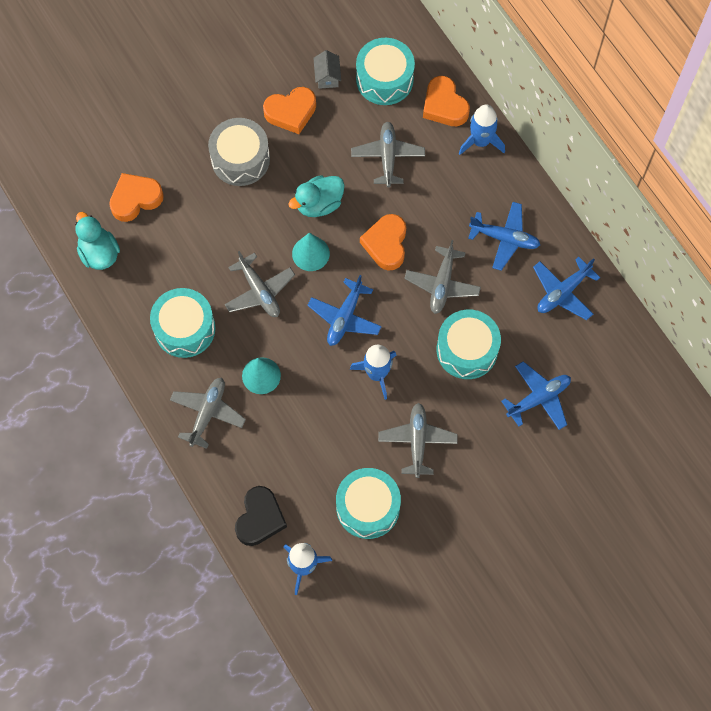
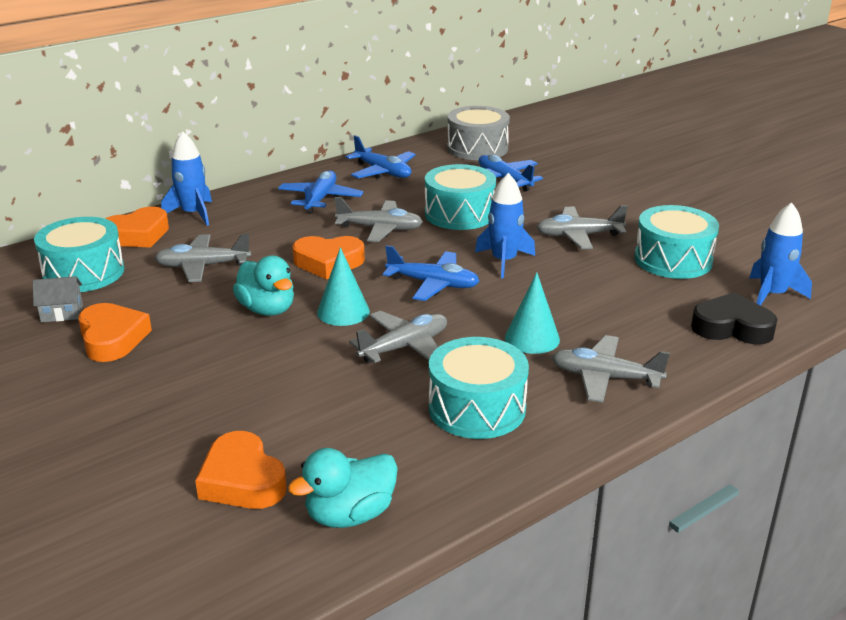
camera: 95 degrees left, 40 degrees down
(240, 159) = (183, 377): grey drum -> grey drum (477, 148)

